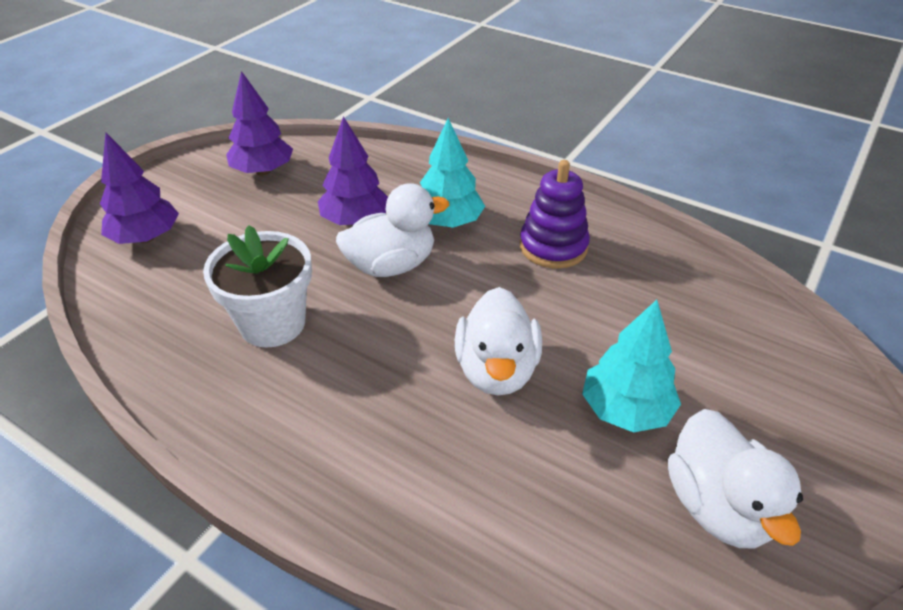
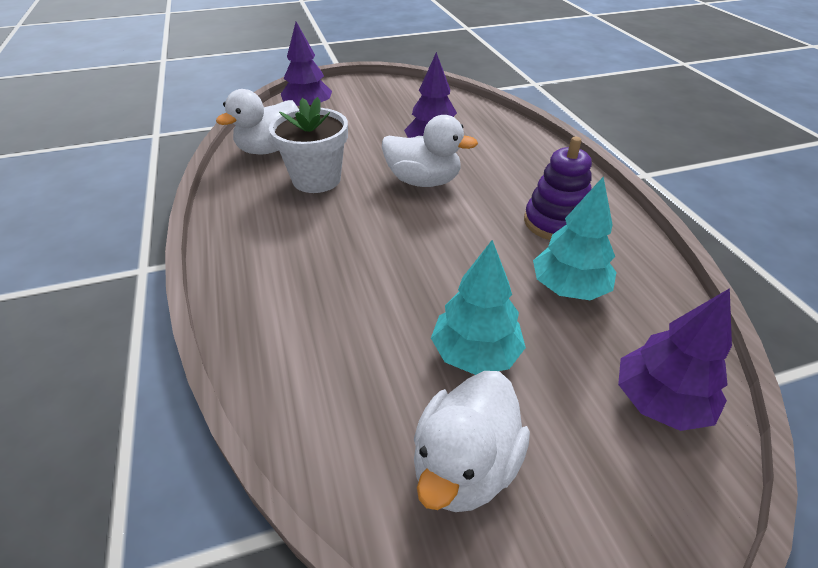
camera: 40 degrees right, 0 degrees up
(263, 171) = (411, 99): purple tree -> purple tree (659, 402)
(448, 222) = (494, 173): turquoise tree -> turquoise tree (568, 288)
(496, 370) = (414, 274): white duck -> white duck (269, 149)

